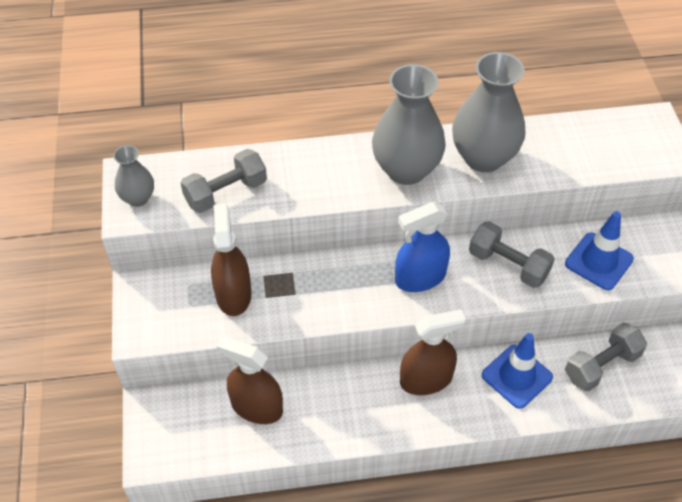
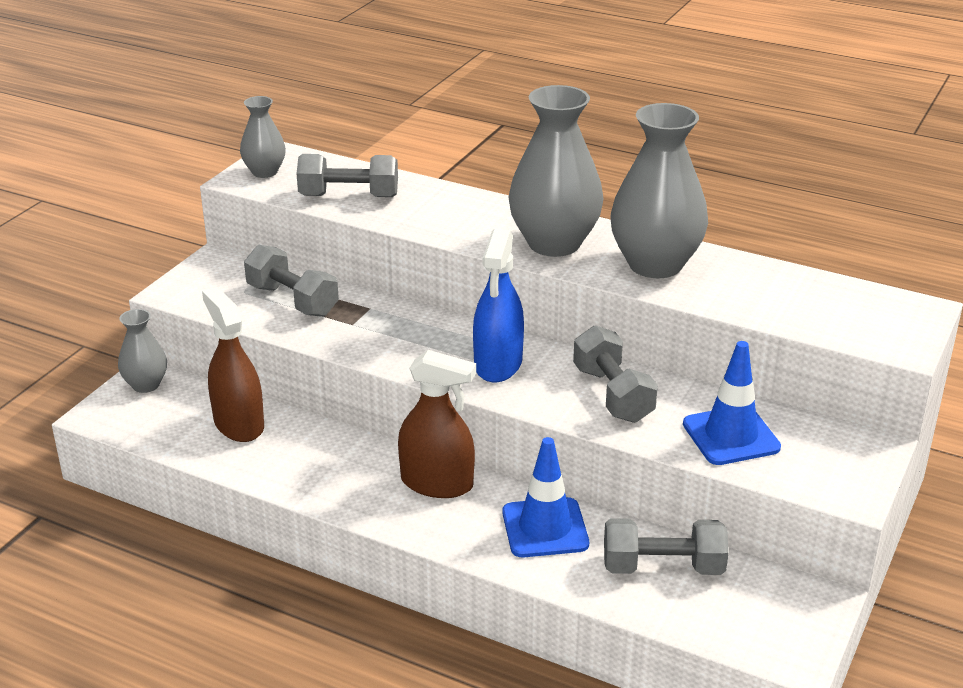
camera: 35 degrees right, 20 degrees down
(157, 411) = (146, 385): none -> grey vase
(233, 294) = (292, 300): brown spray bottle -> grey dumbbell
(420, 278) = (498, 364): blue spray bottle -> blue spray bottle turned 90 degrees counterclockwise

